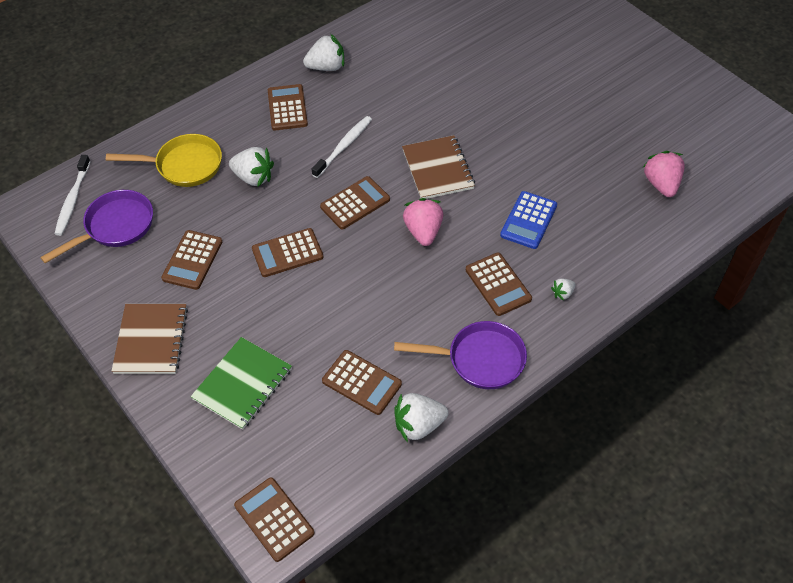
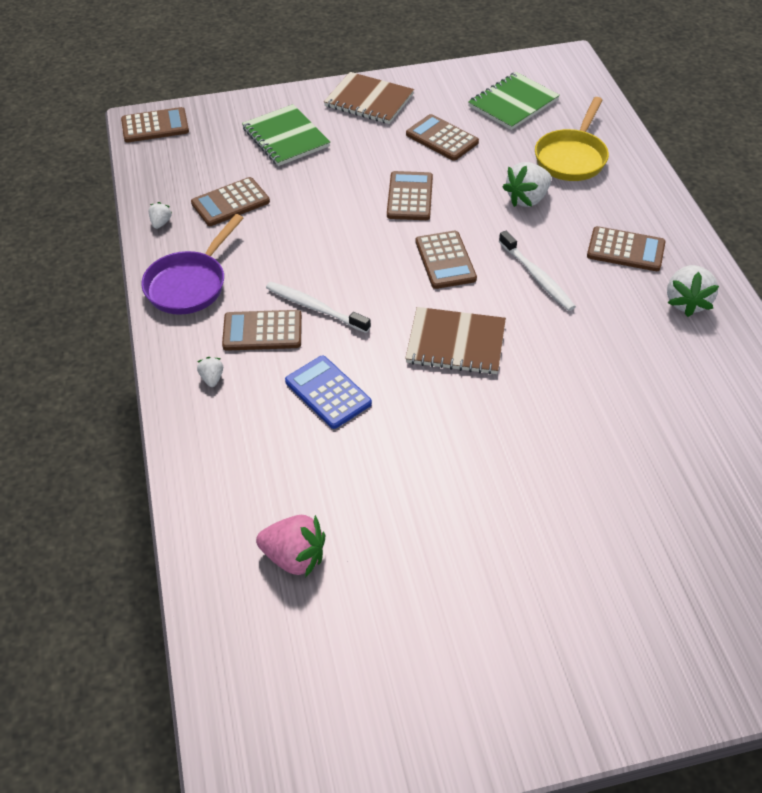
camera: 115 degrees right, 5 degrees down
(73, 199) = (563, 86): white toothbrush -> white toothbrush (315, 308)
(115, 227) = (513, 103): purple pan -> green notebook
(418, 425) = (161, 223): white strawberry -> white strawberry, size x0.51
(423, 231) = (372, 299): pink strawberry -> none

